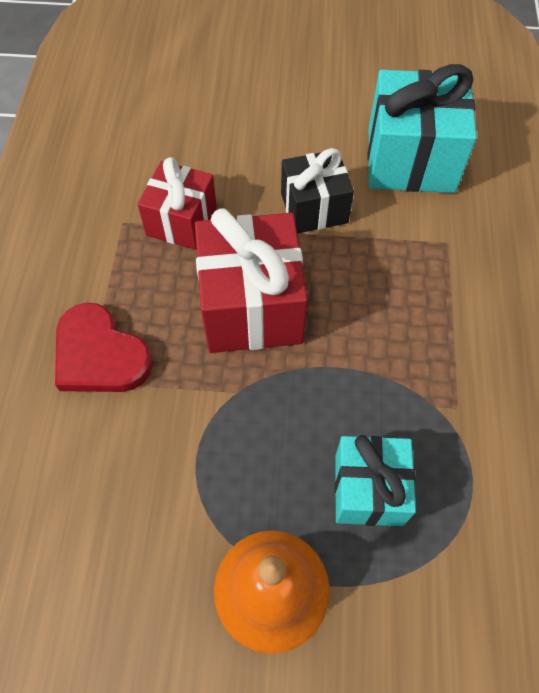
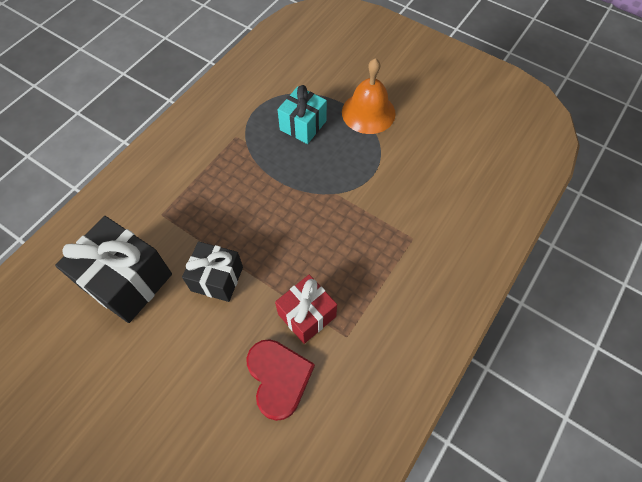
camera: 150 degrees left, 0 degrees up
(100, 355) = (400, 249): red heart -> red heart (278, 378)
(251, 306) = (299, 234): red gift -> none
(410, 160) = (127, 281): turquoise gift -> black gift

